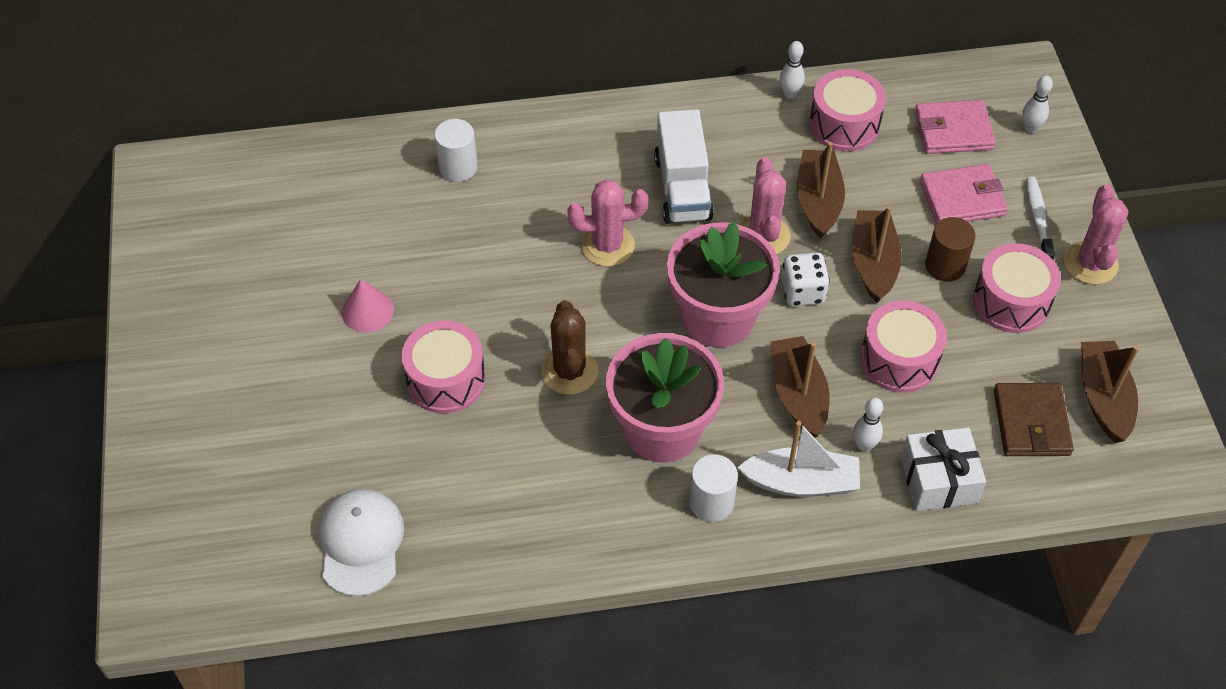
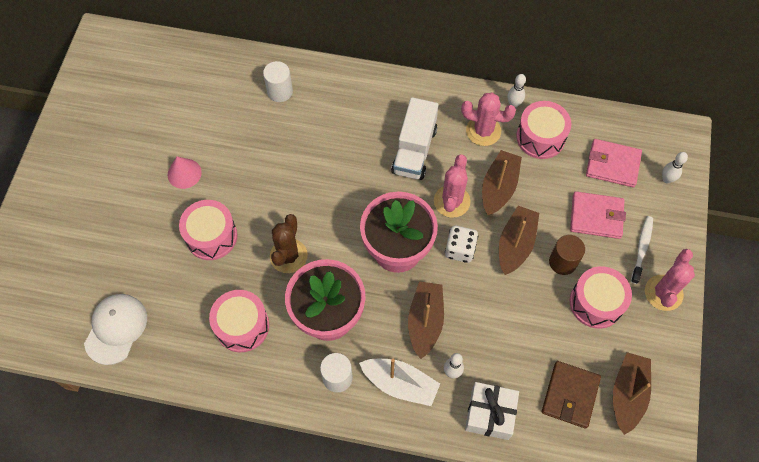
camera: 20 degrees right, 10 degrees up
(607, 245) = (349, 176): pink cactus -> pink cactus (483, 131)
(899, 359) = (502, 319): pink drum -> pink drum (242, 326)

